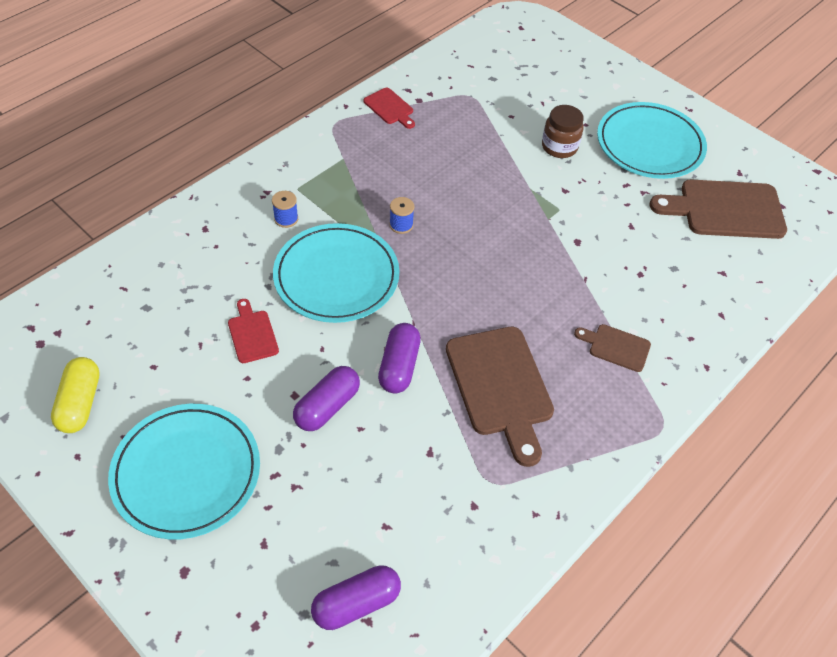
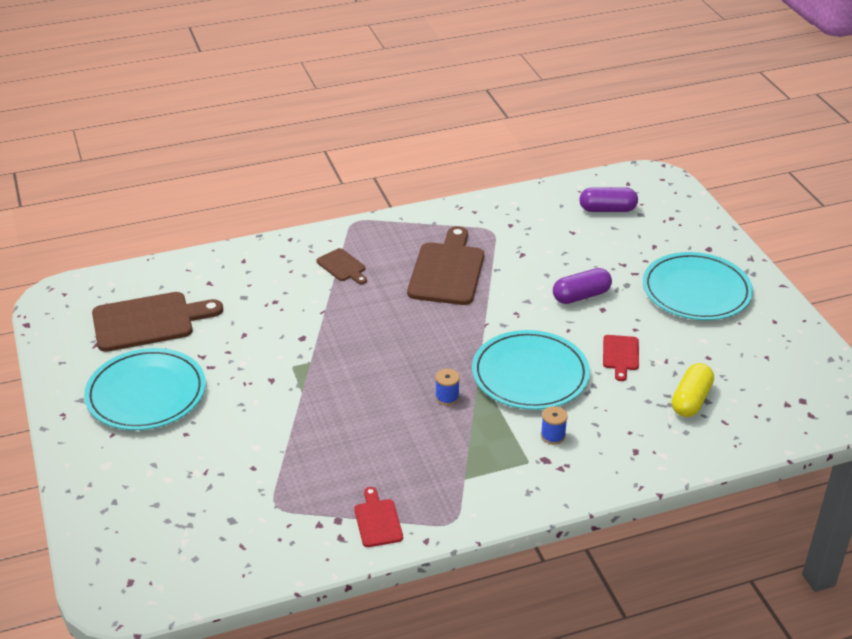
camera: 150 degrees left, 15 degrees down
(80, 403) = (770, 350): yellow capsule -> yellow capsule (691, 400)
(399, 366) = (514, 302): purple capsule -> none
(559, 147) = (236, 419): brown jar -> none
(725, 210) = (149, 321): brown cutting board -> brown cutting board turned 45 degrees counterclockwise

